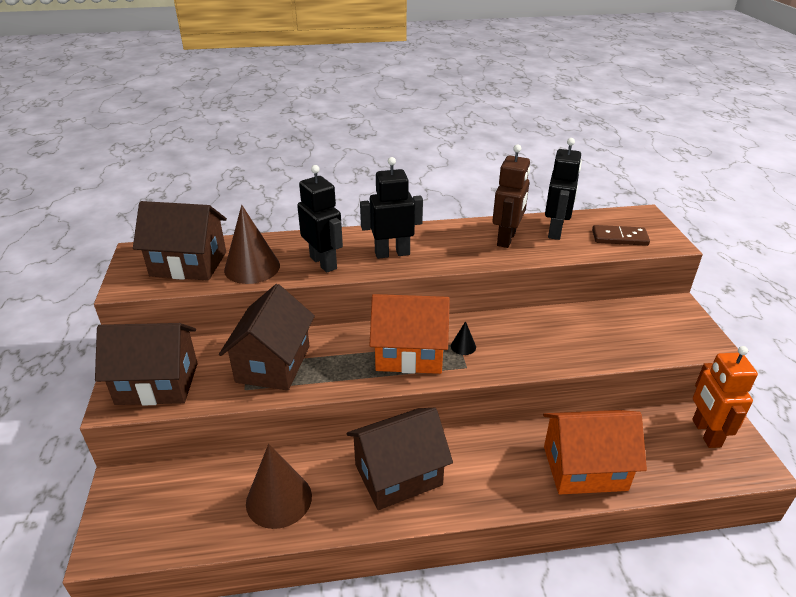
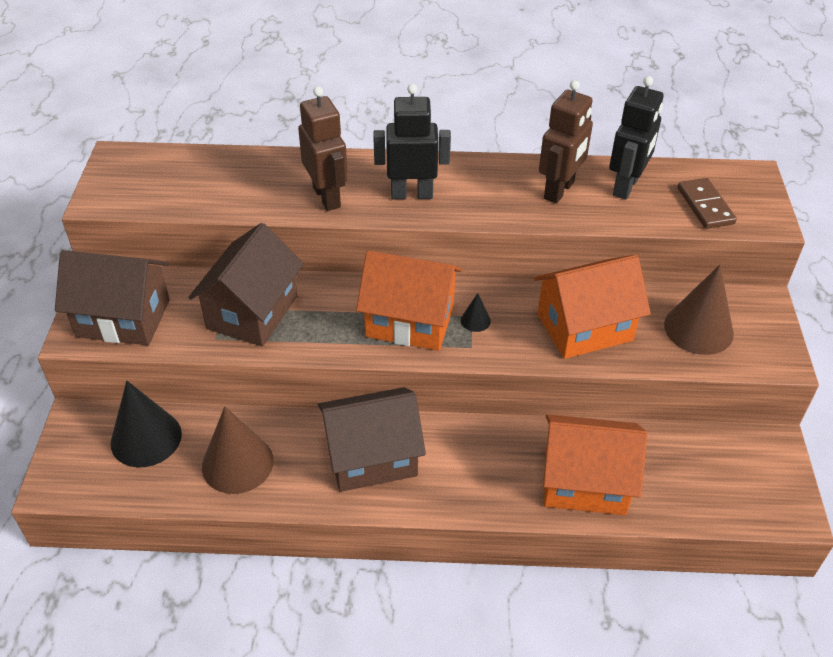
camera: 10 degrees right, 10 degrees up
(188, 264) = (172, 180): brown house -> none
(189, 489) = (146, 438): none -> black cone
(252, 267) = (243, 193): brown cone -> brown cone (698, 329)
(323, 263) = (327, 197): black robot -> brown robot
(552, 340) = (584, 327): none -> orange house
(619, 238) = (705, 206): brown domino -> brown domino turned 60 degrees clockwise
(705, 433) = (746, 464): orange robot -> none

